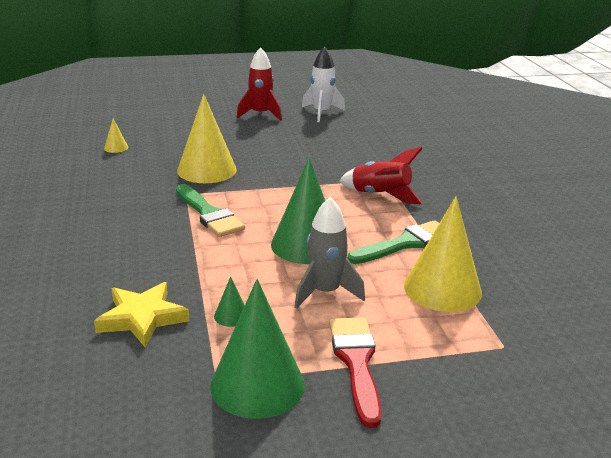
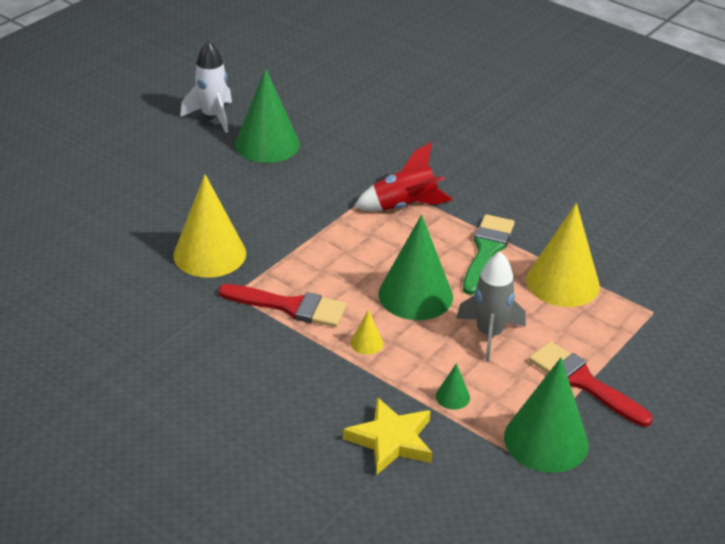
camera: 40 degrees left, 10 degrees up
(116, 148) = (68, 271): yellow cone -> yellow cone (366, 343)
(209, 214) = (290, 306): green brush -> red brush
(260, 114) = (152, 148): red rocket -> none
(335, 135) = (267, 144): none -> green cone

